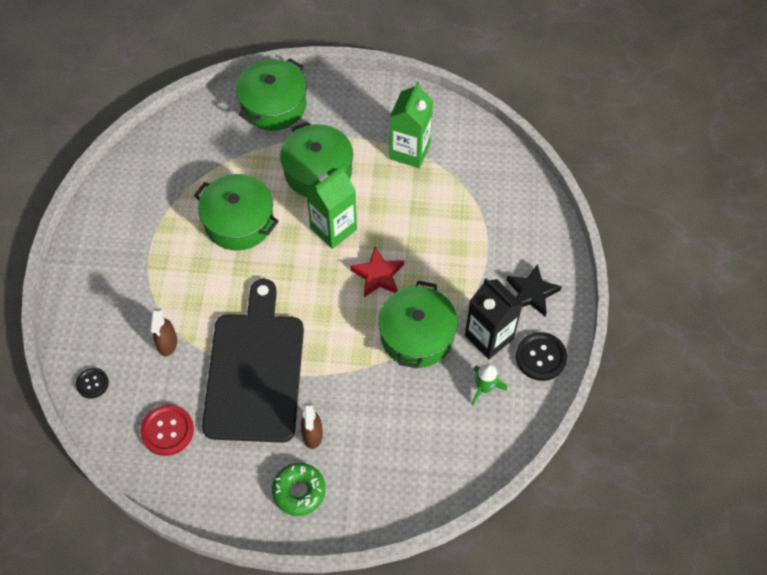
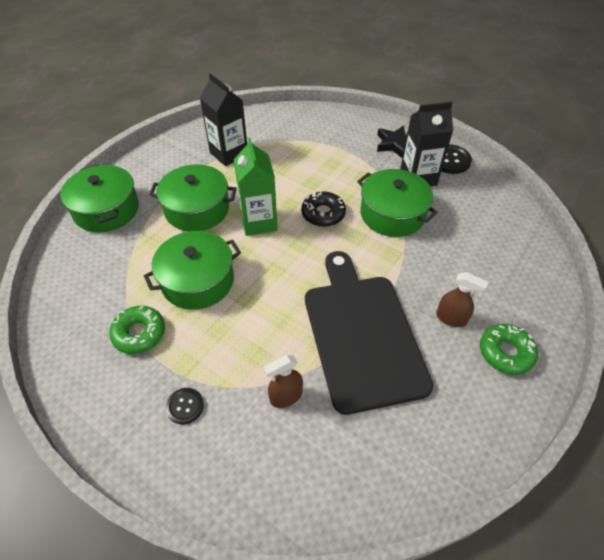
camera: 60 degrees left, 10 degrees down
(92, 383) = (286, 498): black button -> black button (185, 406)
(166, 214) = (139, 333): none -> green donut
(167, 343) = (285, 396): brown spray bottle -> brown spray bottle turned 120 degrees clockwise
(167, 430) = (388, 441): red button -> none
(255, 370) = (361, 334): black cutting board -> black cutting board turned 45 degrees clockwise
(378, 275) = (323, 214): red star -> black donut
(409, 151) = (229, 154): green carton -> black carton
(484, 387) = (460, 197): green rocket -> none

